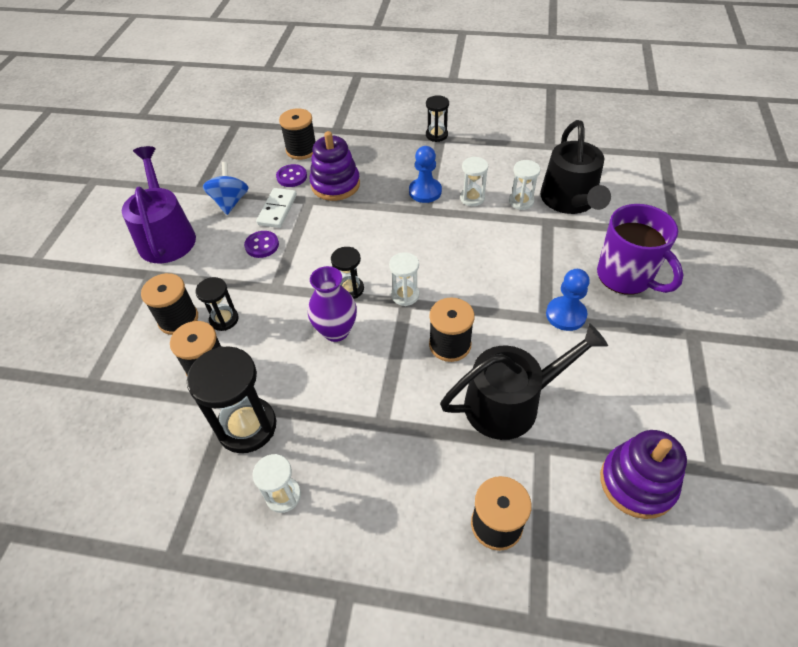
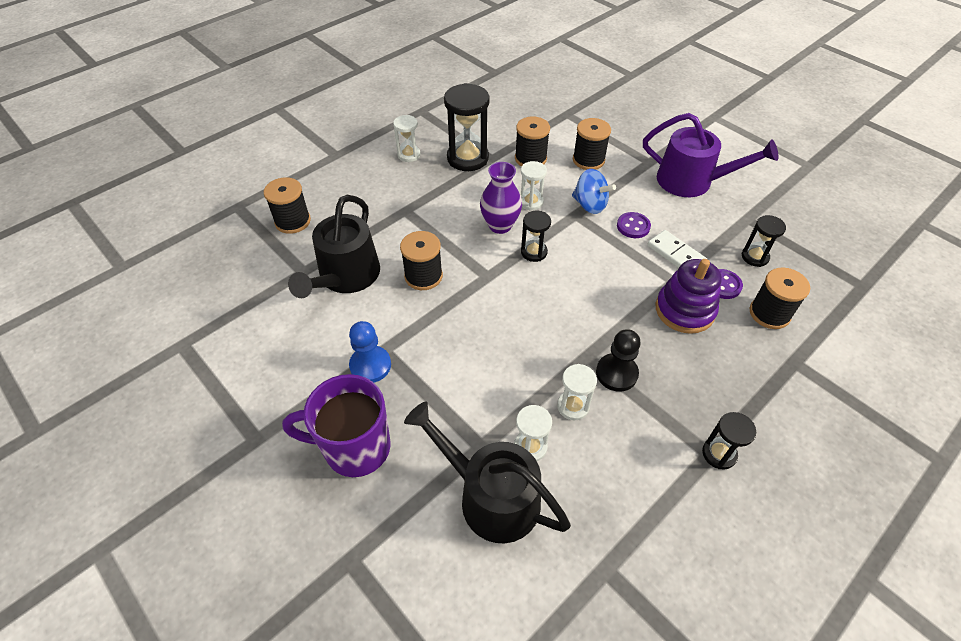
camera: 125 degrees right, 0 degrees up
(224, 319) = (567, 179): black hourglass -> black hourglass (754, 257)
(230, 202) = (712, 230): blue spinning top -> blue spinning top (590, 205)
(405, 295) = (495, 279): white hourglass -> white hourglass (531, 202)
(425, 191) = (616, 373): blue pawn -> black pawn
(637, 483) = (228, 297): purple stacking toy -> none

